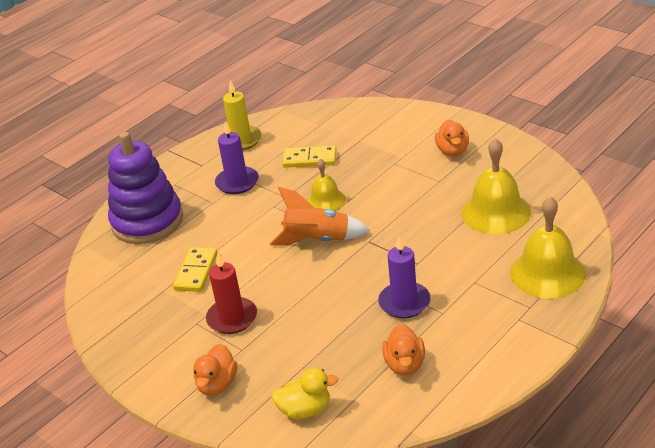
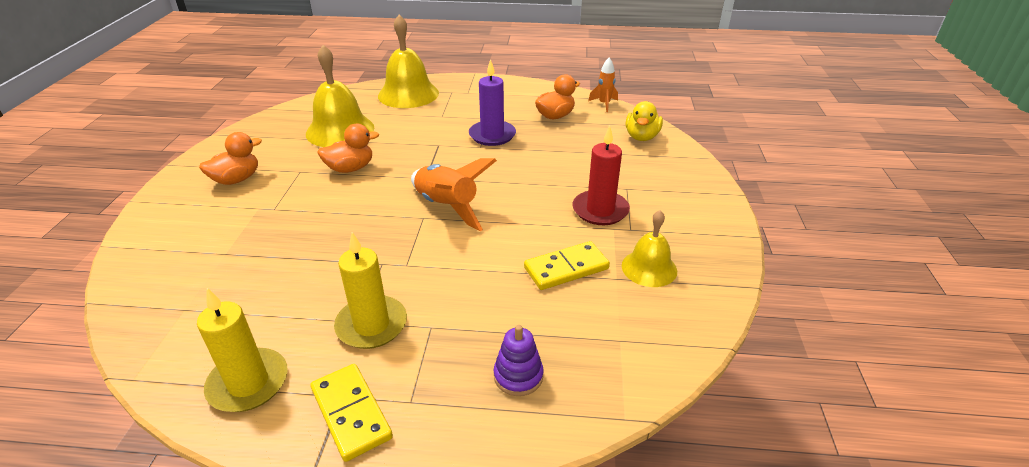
camera: 130 degrees left, 0 degrees up
(147, 221) = (518, 376): purple stacking toy -> purple stacking toy, size x0.40
(217, 384) = (674, 183): orange duck -> orange duck (350, 168)
(237, 182) = (371, 325): purple candle -> yellow candle
(305, 410) = (641, 137): yellow duck -> yellow duck turned 120 degrees counterclockwise
(309, 159) = (285, 279): yellow domino -> yellow domino (351, 413)
(326, 200) = (372, 229): yellow bell -> yellow bell (649, 268)
(398, 420) = (604, 104): none -> orange rocket

